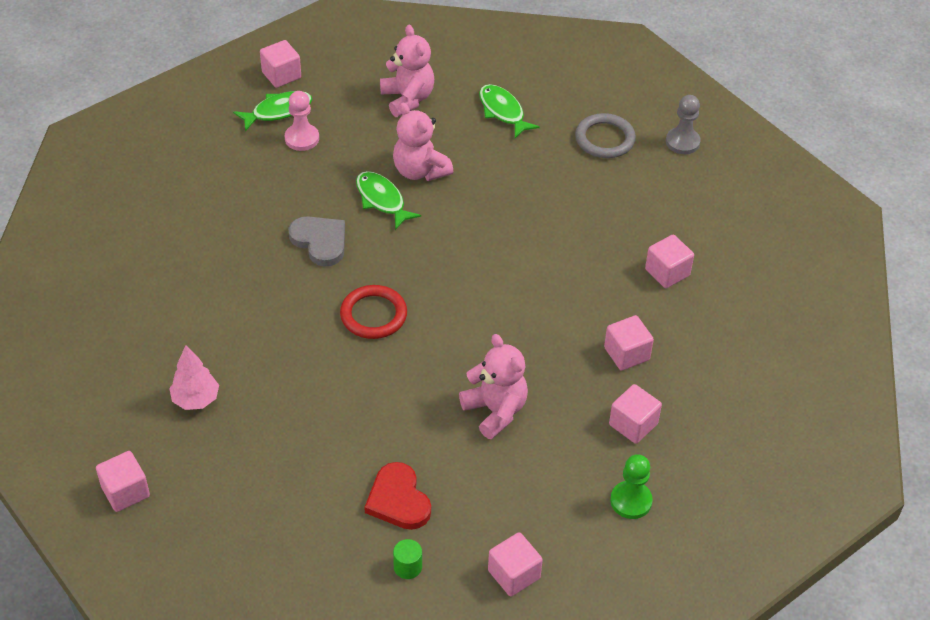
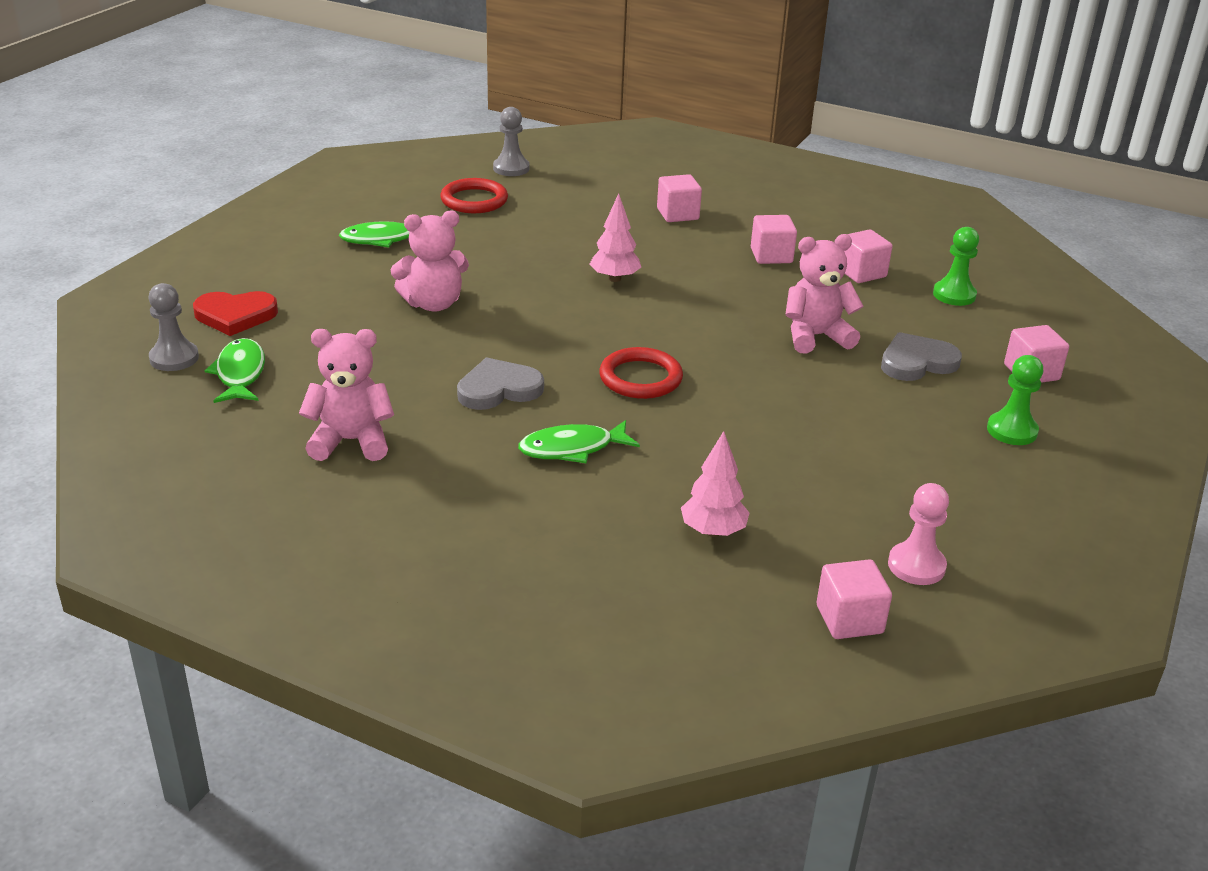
camera: 70 degrees left, 15 degrees down
(281, 75) = (174, 358): pink cube -> grey pawn
(302, 138) = (307, 366): pink pawn -> pink pawn (916, 566)
(382, 200) = (461, 336): green fish -> green fish (572, 449)
(398, 500) = (919, 418): red heart -> red heart (235, 315)
(407, 567) = (1012, 431): green cylinder -> green pawn
(408, 99) = (307, 286): pink teddy bear -> pink teddy bear (351, 441)
(488, 487) = (917, 362): none -> grey heart
(520, 261) = (614, 278): none -> pink tree
(605, 139) = (474, 200): grey ring -> red ring

